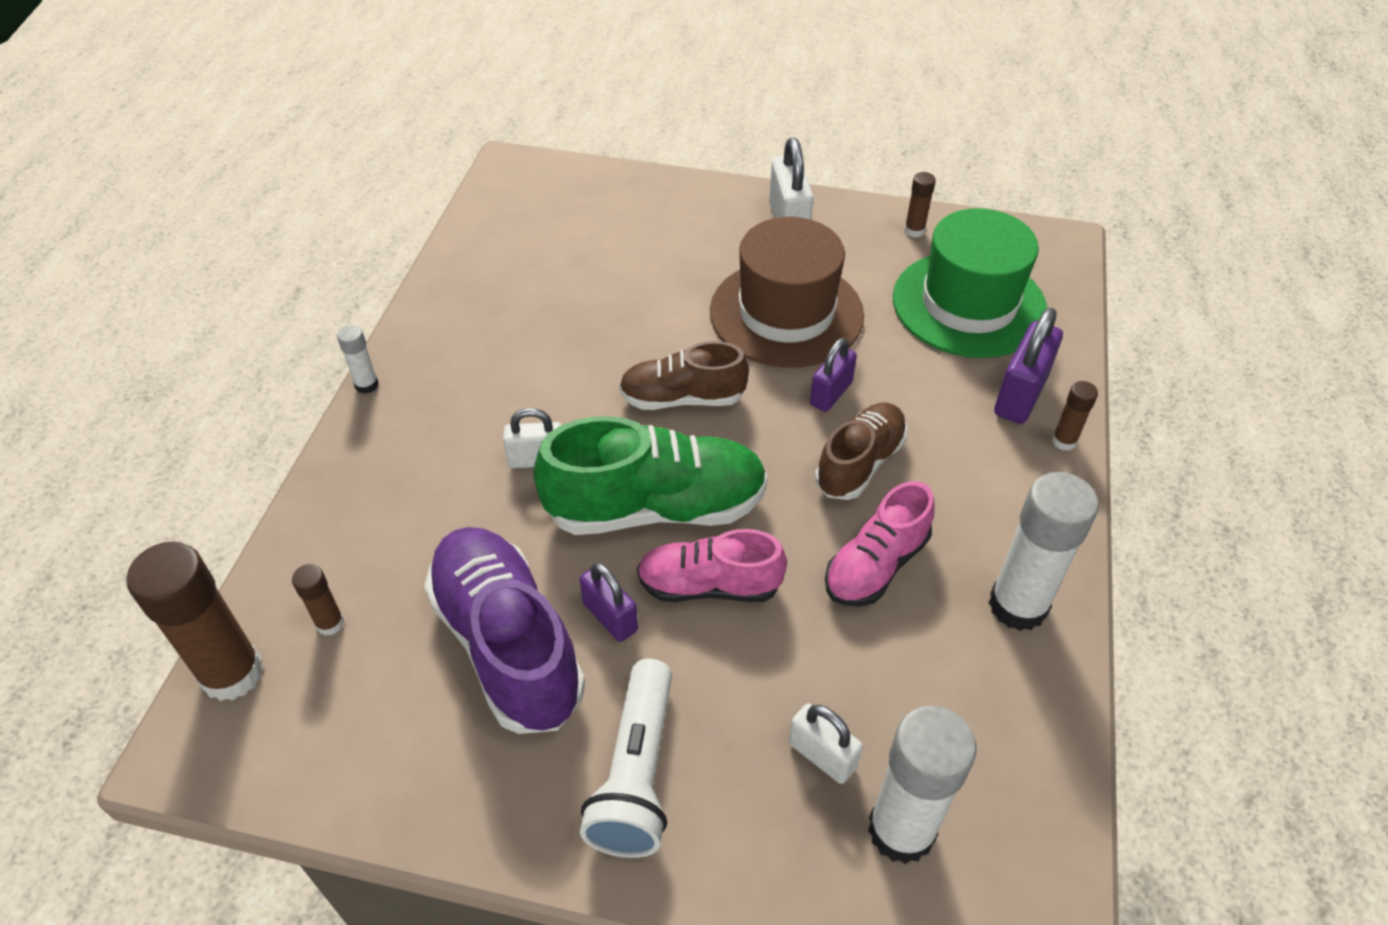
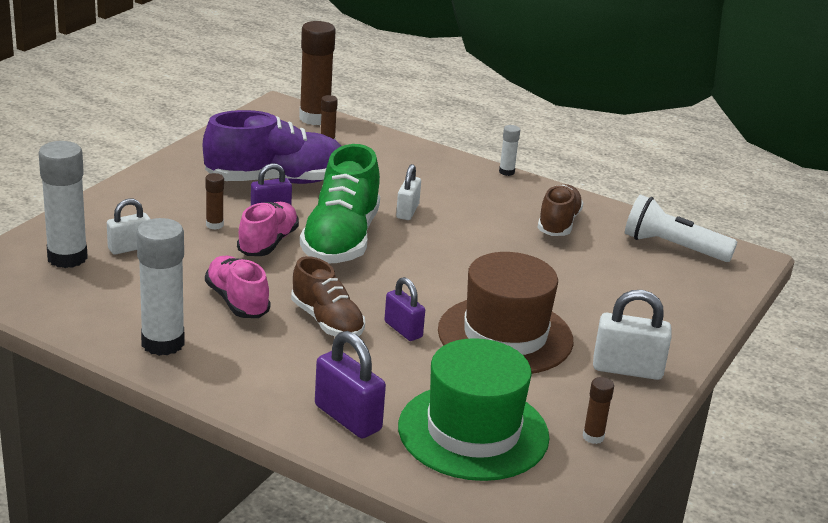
camera: 105 degrees right, 20 degrees down
(637, 774) = (169, 198): white flashlight -> white flashlight (672, 247)
(682, 398) = (433, 270): brown shoe -> brown shoe (558, 223)
(1064, 441) = (285, 420): brown glue stick -> brown glue stick (214, 225)

